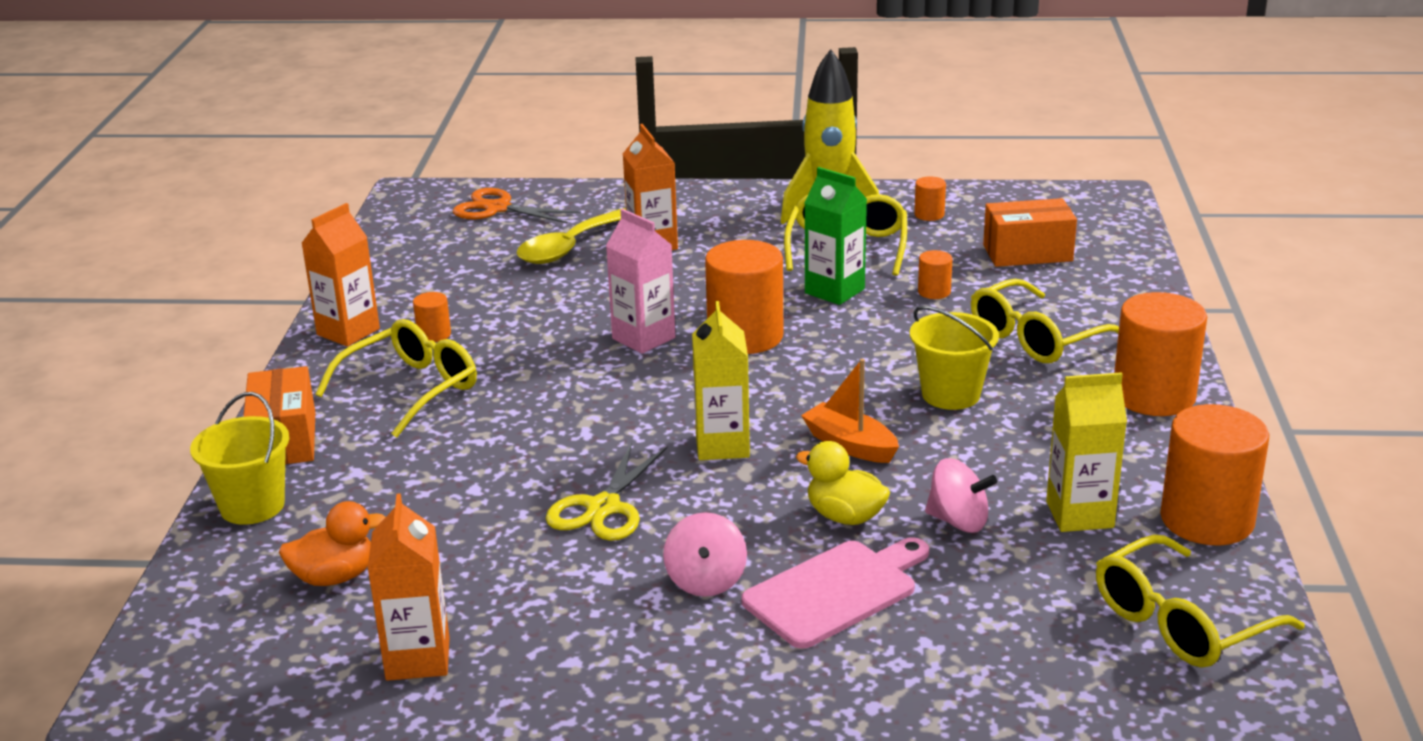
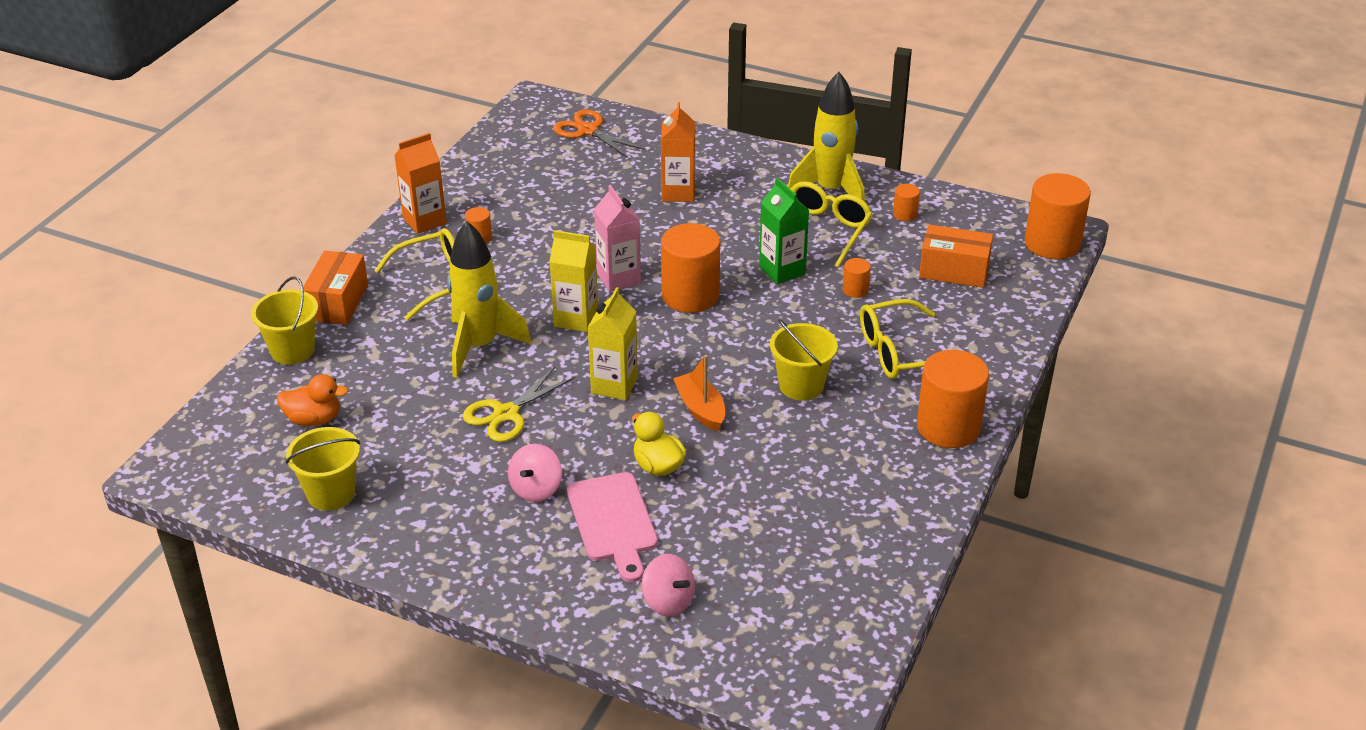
camera: 20 degrees right, 10 degrees up
(418, 659) = (331, 493): orange carton -> yellow bucket
(514, 444) = (479, 346): none -> yellow rocket
(569, 247) = (617, 181): yellow spoon -> none
(836, 591) = (613, 521): pink cutting board -> pink cutting board turned 90 degrees clockwise
(958, 521) = (731, 491): pink spinning top -> pink spinning top (668, 601)
(1079, 514) = (818, 510): yellow carton -> yellow carton (576, 319)
(1181, 622) = (823, 613): yellow glasses -> none
(1207, 520) = (904, 540): orange cylinder -> orange cylinder (1052, 243)

